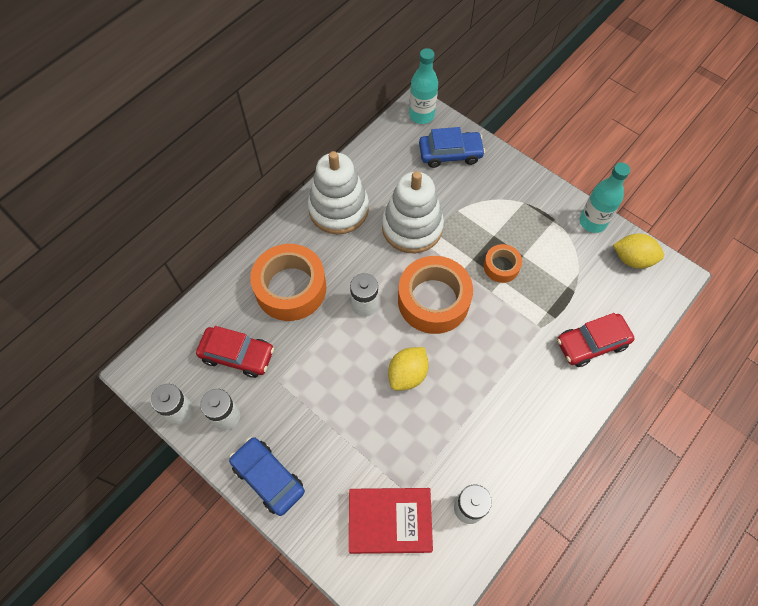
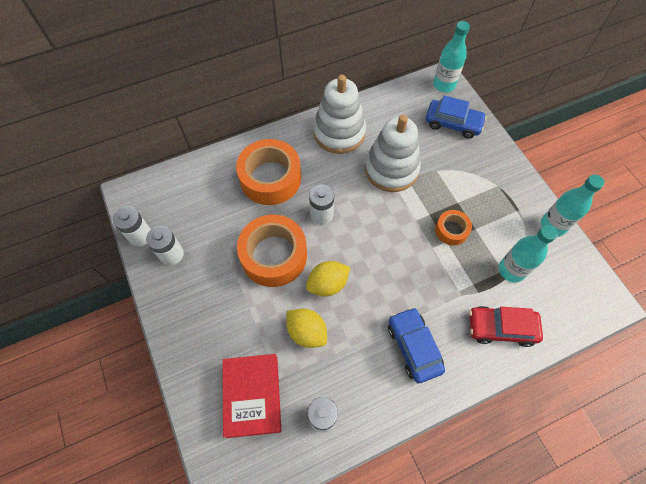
camera: 25 degrees right, 0 degrees up
(237, 355) = (204, 212): red car -> none
(268, 478) = (177, 316): blue car -> blue car (413, 347)
(390, 521) = (252, 396): red book -> red book turned 60 degrees clockwise
(433, 300) = (379, 234): orange tape -> orange tape (274, 255)
(575, 282) = (511, 270): none -> turquoise bottle
(632, 259) = (575, 272): yellow lemon -> yellow lemon (307, 332)

